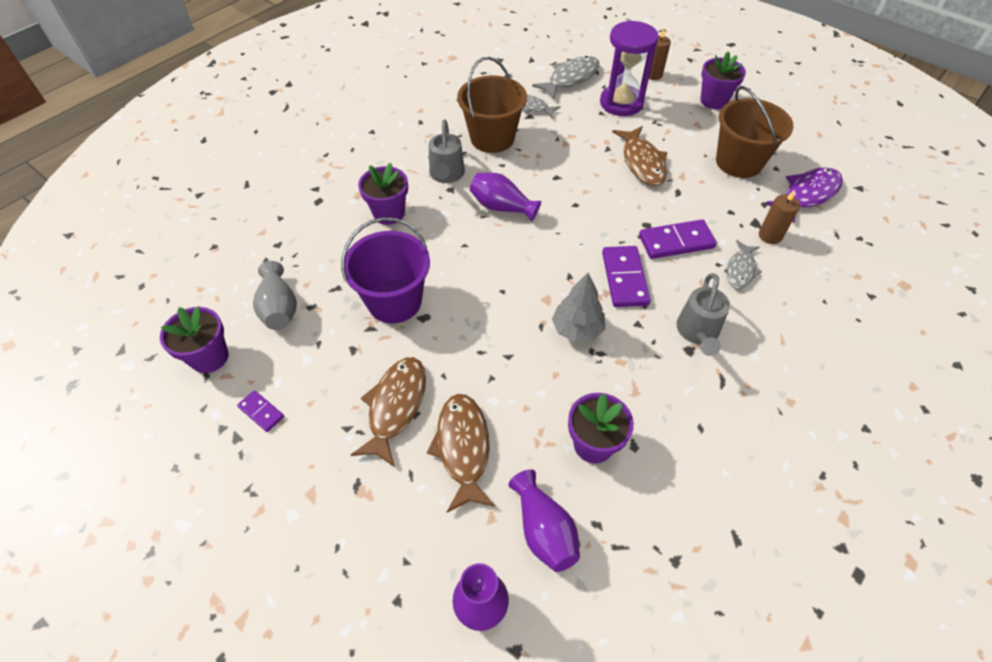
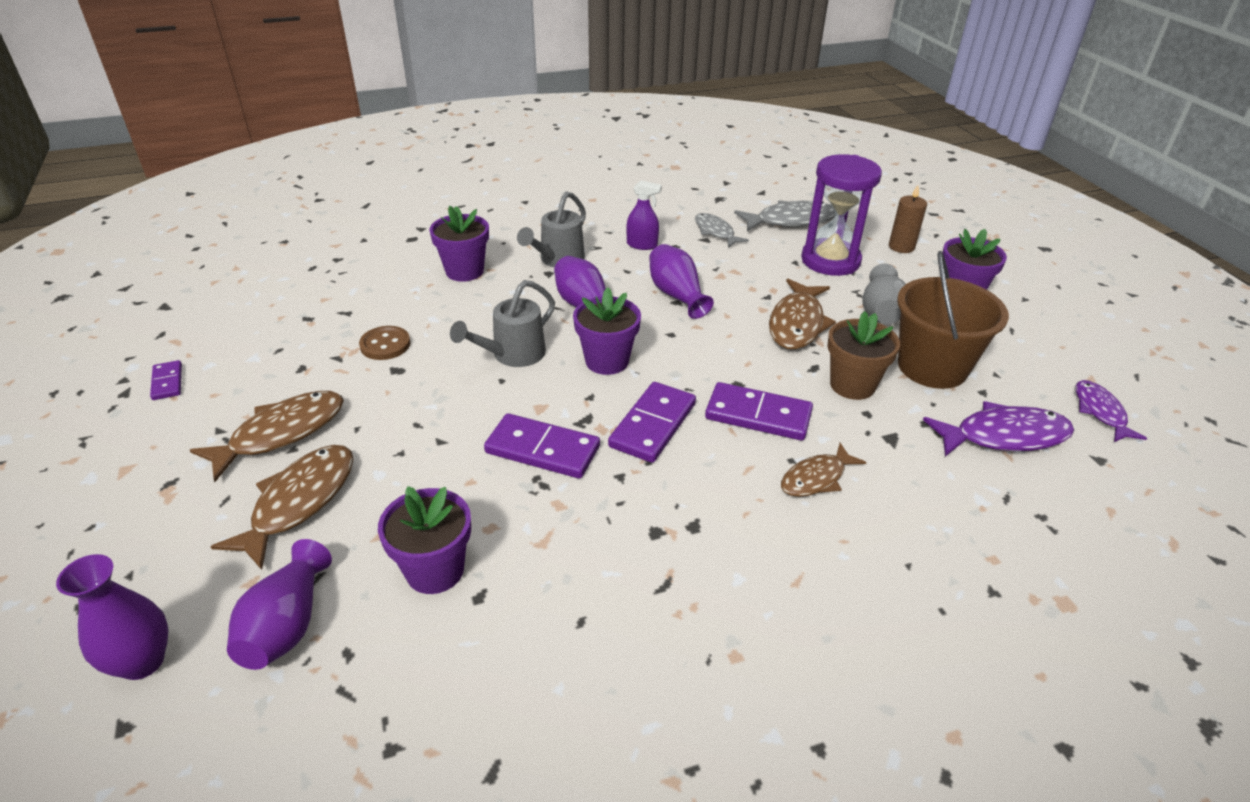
camera: 30 degrees right, 15 degrees down
(209, 357) = (180, 321): purple flower pot -> purple flower pot (607, 361)
(279, 308) = (279, 308): grey vase -> grey vase (881, 312)
(394, 301) = (385, 345): purple bucket -> brown button
(492, 138) = (642, 245): brown bucket -> purple spray bottle
(552, 171) = (677, 295): none -> purple vase
(577, 329) = (542, 450): grey tree -> purple domino
(697, 333) = (686, 519): grey watering can -> grey watering can (512, 355)
(708, 195) = (852, 385): none -> brown flower pot
(740, 270) = (816, 478): grey fish -> brown fish
(770, 235) = (898, 459): brown candle -> none
(839, 155) = (1100, 412): none -> purple fish

